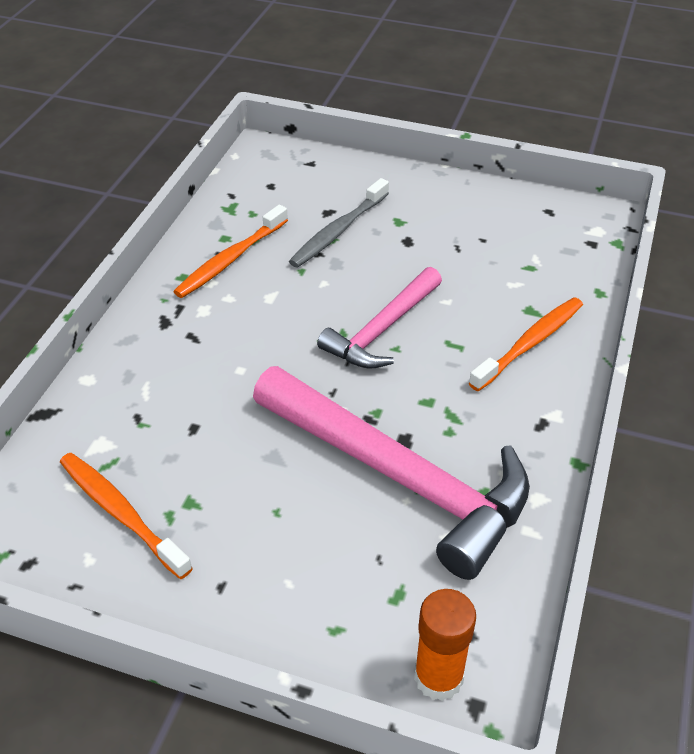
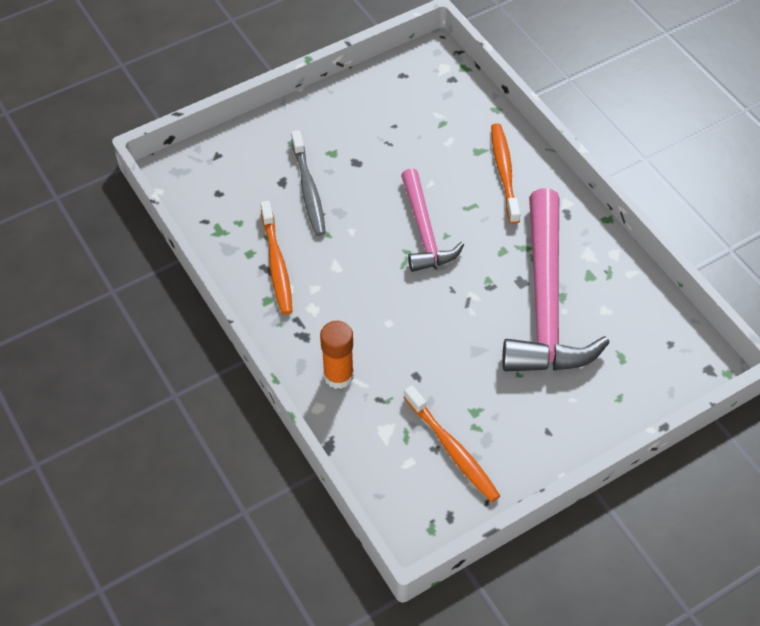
camera: 50 degrees left, 10 degrees up
(121, 513) = (452, 450): orange toothbrush -> orange toothbrush turned 120 degrees counterclockwise
(399, 476) = (545, 302): pink hammer -> pink hammer turned 105 degrees clockwise
(438, 677) = (682, 373): orange glue stick -> orange glue stick (338, 376)

